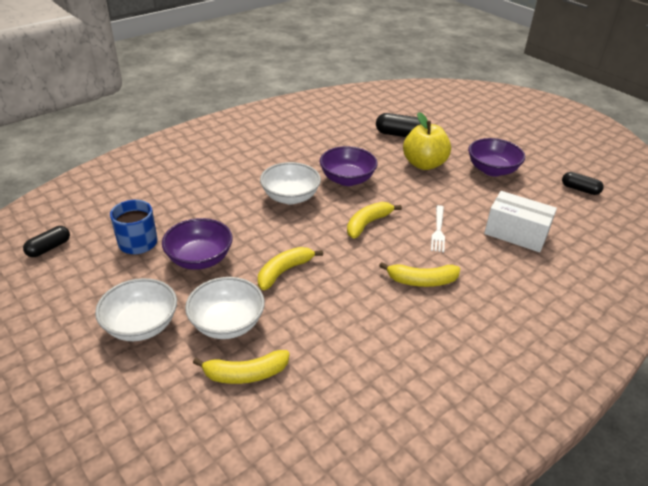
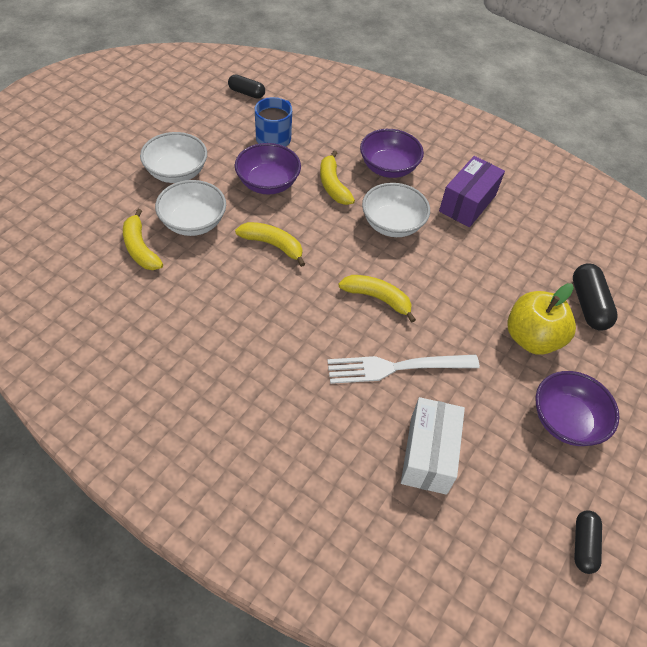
camera: 70 degrees right, 15 degrees up
(285, 156) = (467, 203): none -> purple box
(347, 179) = (452, 266): purple bowl -> purple bowl (388, 168)
(422, 281) = (300, 360): yellow banana -> yellow banana (333, 185)
(438, 230) = (396, 367): white fork -> white fork, size x1.70

